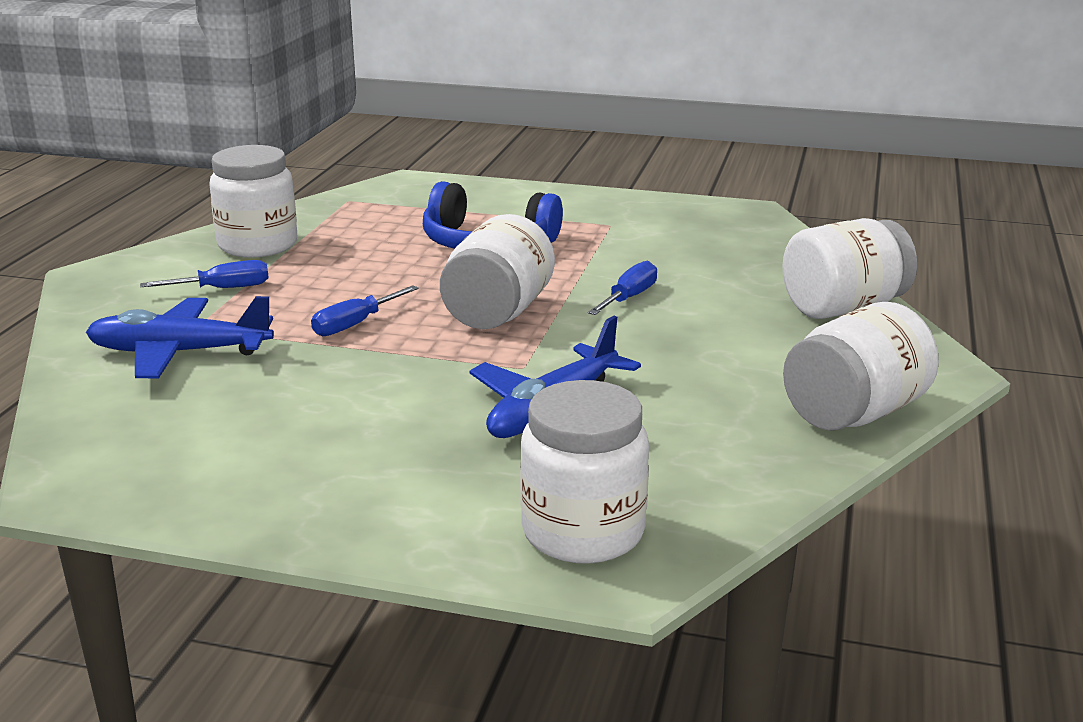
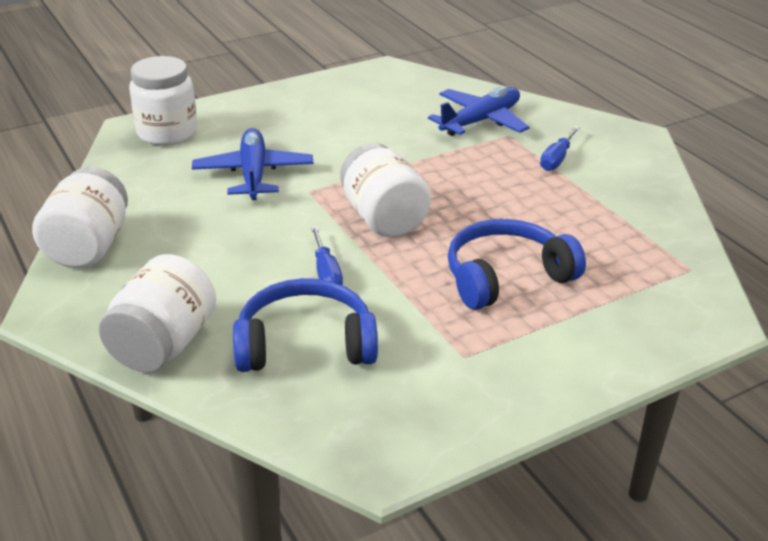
camera: 135 degrees right, 10 degrees up
(258, 245) = (625, 196): white jar -> none
(355, 324) = (441, 173): blue screwdriver -> none
(718, 268) = (305, 343): none -> blue headphones

